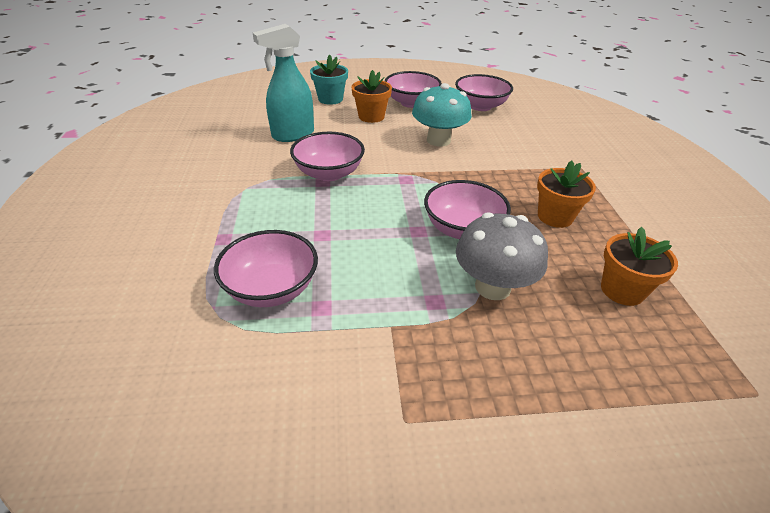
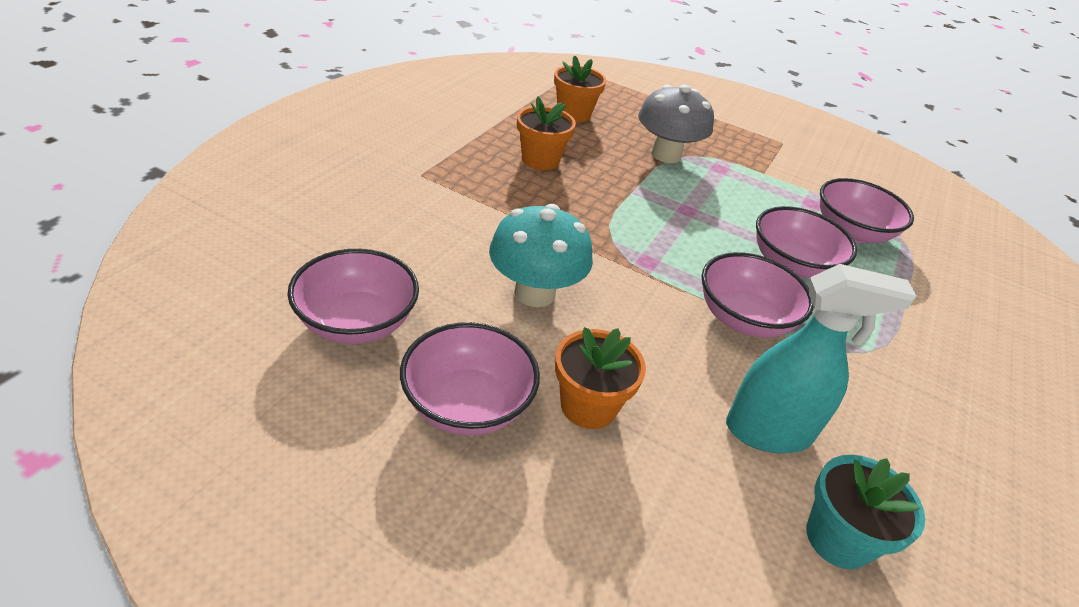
camera: 150 degrees left, 0 degrees up
(330, 99) = (630, 523): turquoise flower pot -> turquoise flower pot (838, 538)
(462, 229) = (642, 192): pink bowl -> pink bowl (791, 265)

